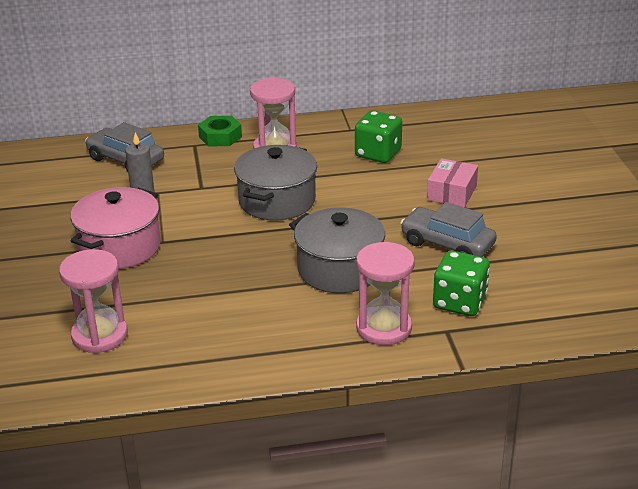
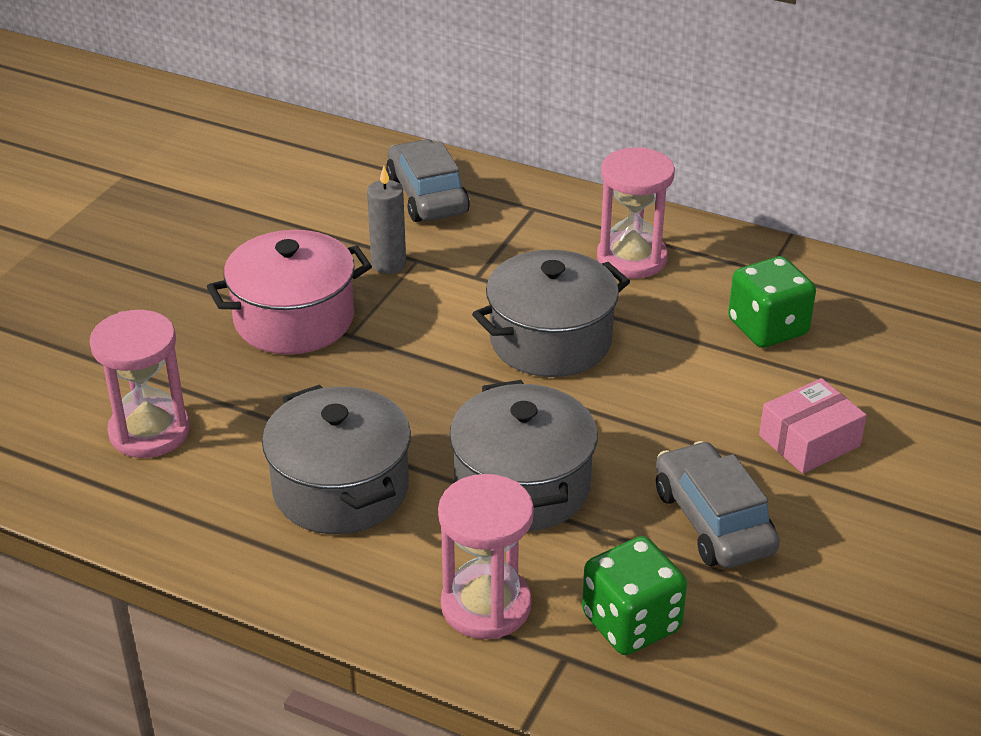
camera: 35 degrees right, 5 degrees up
(220, 137) = (578, 210): green nut -> none
(246, 313) = (341, 489): none -> grey pot

